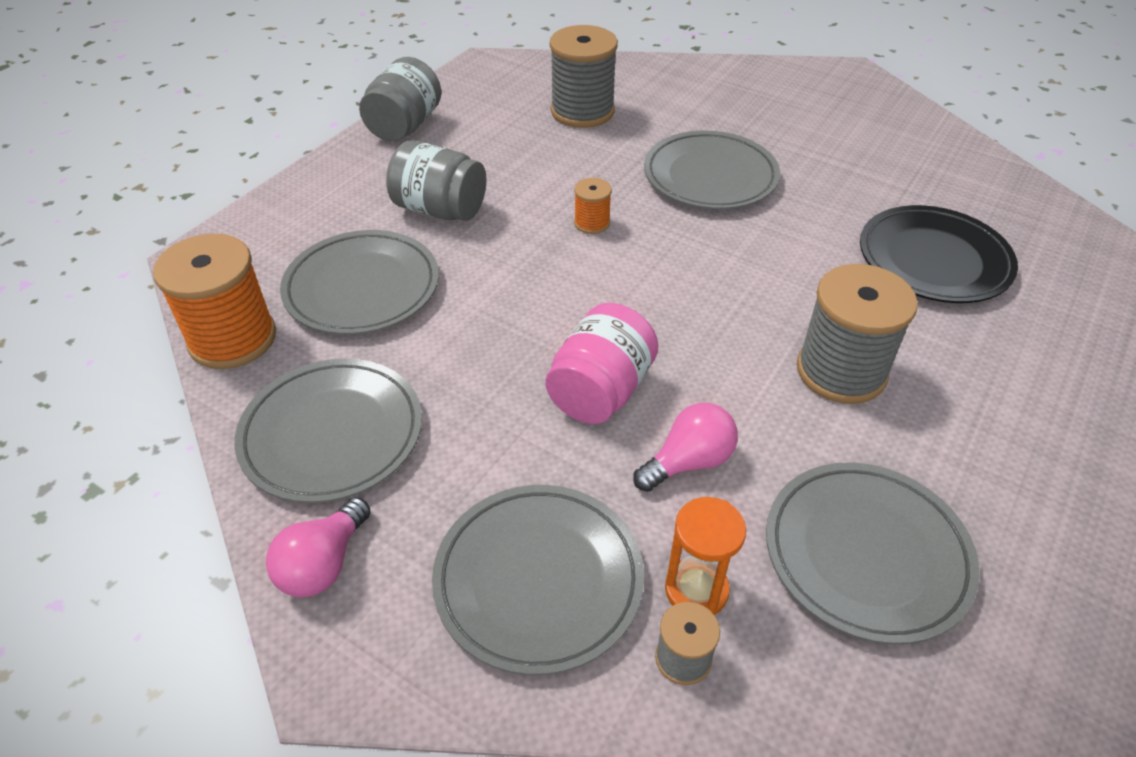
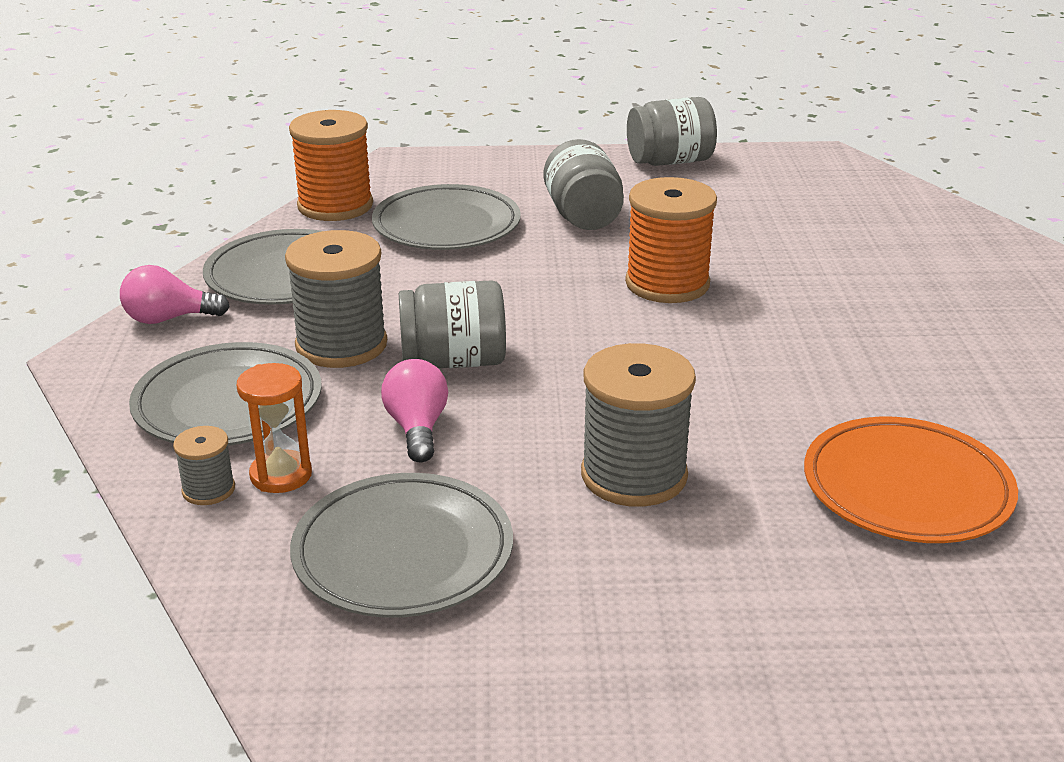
camera: 55 degrees right, 15 degrees down
(582, 111) = (831, 221): grey spool -> grey spool (341, 345)
(592, 223) = (667, 283): orange spool -> orange spool, size x2.07
(600, 391) = (454, 361): pink jar -> grey jar
(688, 462) = (417, 428): pink light bulb -> pink light bulb turned 120 degrees counterclockwise
(710, 176) = (837, 316): grey plate -> none
(933, 260) = (906, 488): black plate -> orange plate

